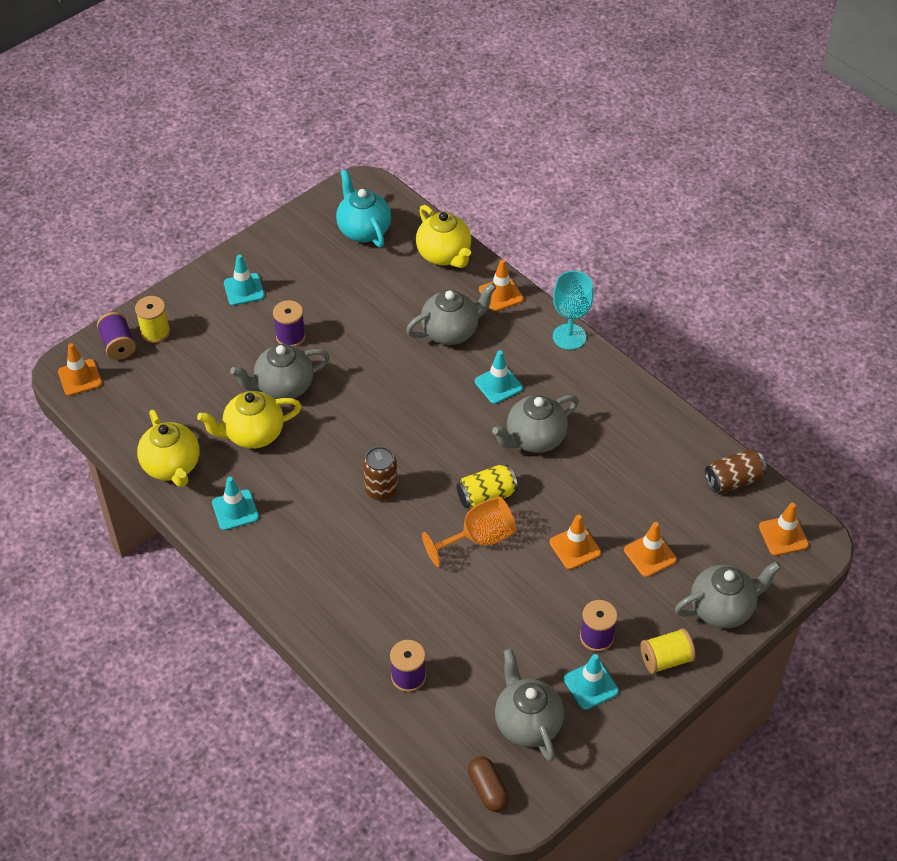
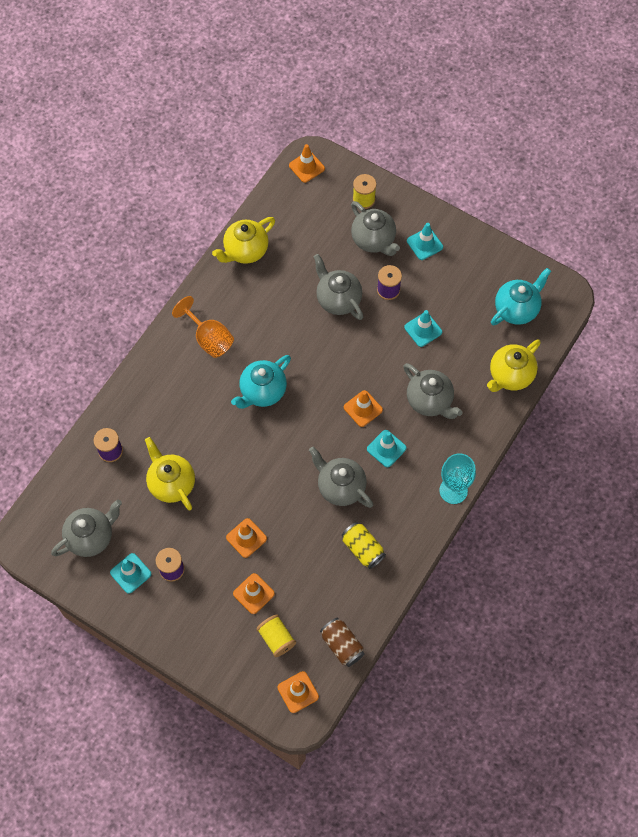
camera: 75 degrees right, 15 degrees up
(118, 345) = (343, 180): purple spool -> none
(235, 510) = (219, 302): turquoise traffic cone -> turquoise traffic cone (423, 329)
(253, 434) = (288, 293): yellow teapot -> yellow teapot (171, 483)
(381, 490) = (262, 391): brown can -> turquoise teapot
(478, 539) = (236, 469): orange goblet -> orange goblet (209, 338)
(486, 496) = (276, 465): yellow can -> yellow can (363, 549)
(488, 789) = (35, 523): brown capsule -> none
(501, 294) = (482, 428): orange traffic cone -> orange traffic cone (363, 408)
(665, 659) = (164, 621): yellow spool -> yellow spool (276, 638)
(722, 608) = (218, 655): grey teapot -> grey teapot (374, 240)

